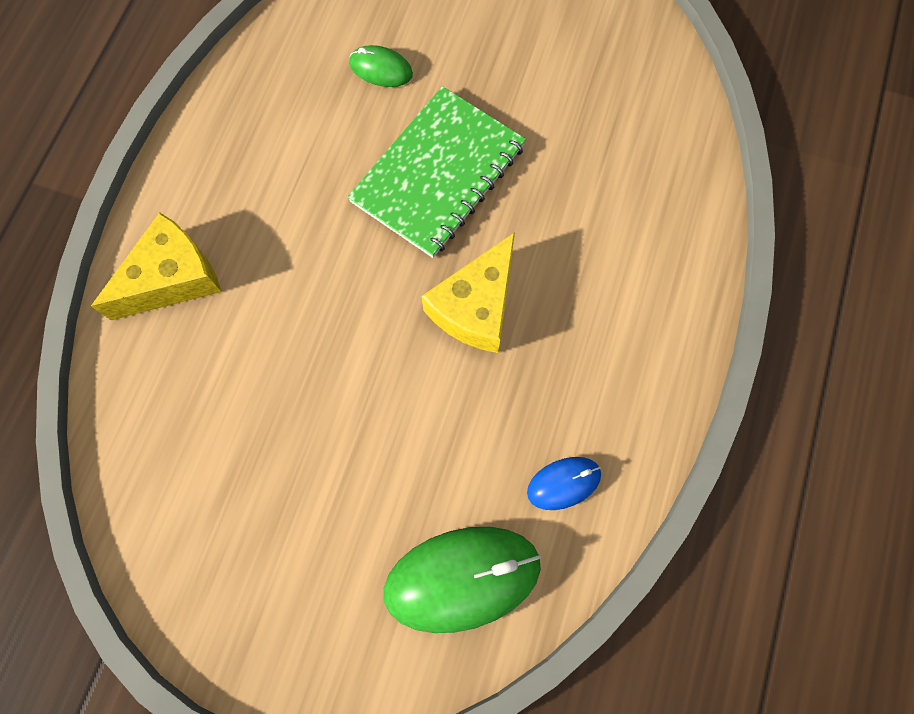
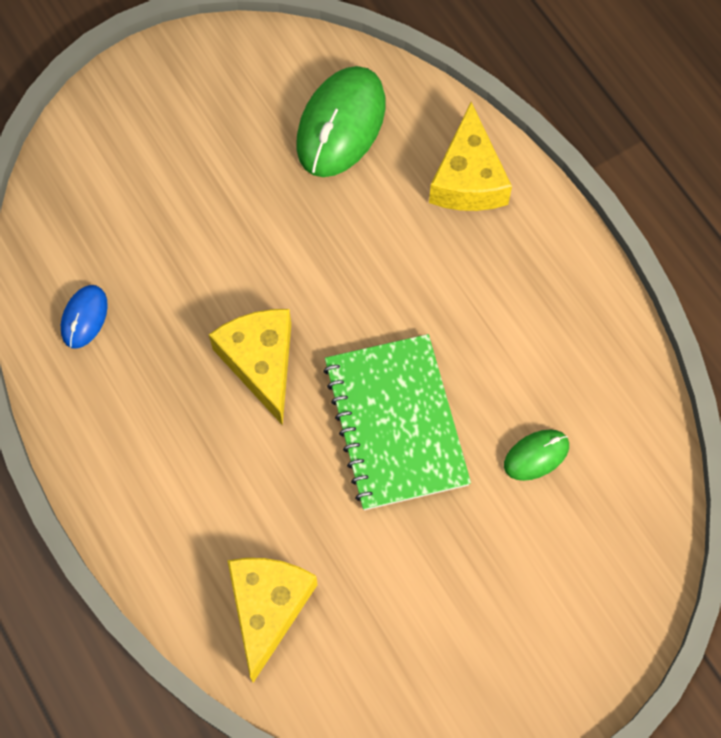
camera: 130 degrees right, 5 degrees down
(462, 578) = (89, 209): green mouse -> green mouse (341, 125)
(649, 153) = (268, 608): none -> yellow cheese

